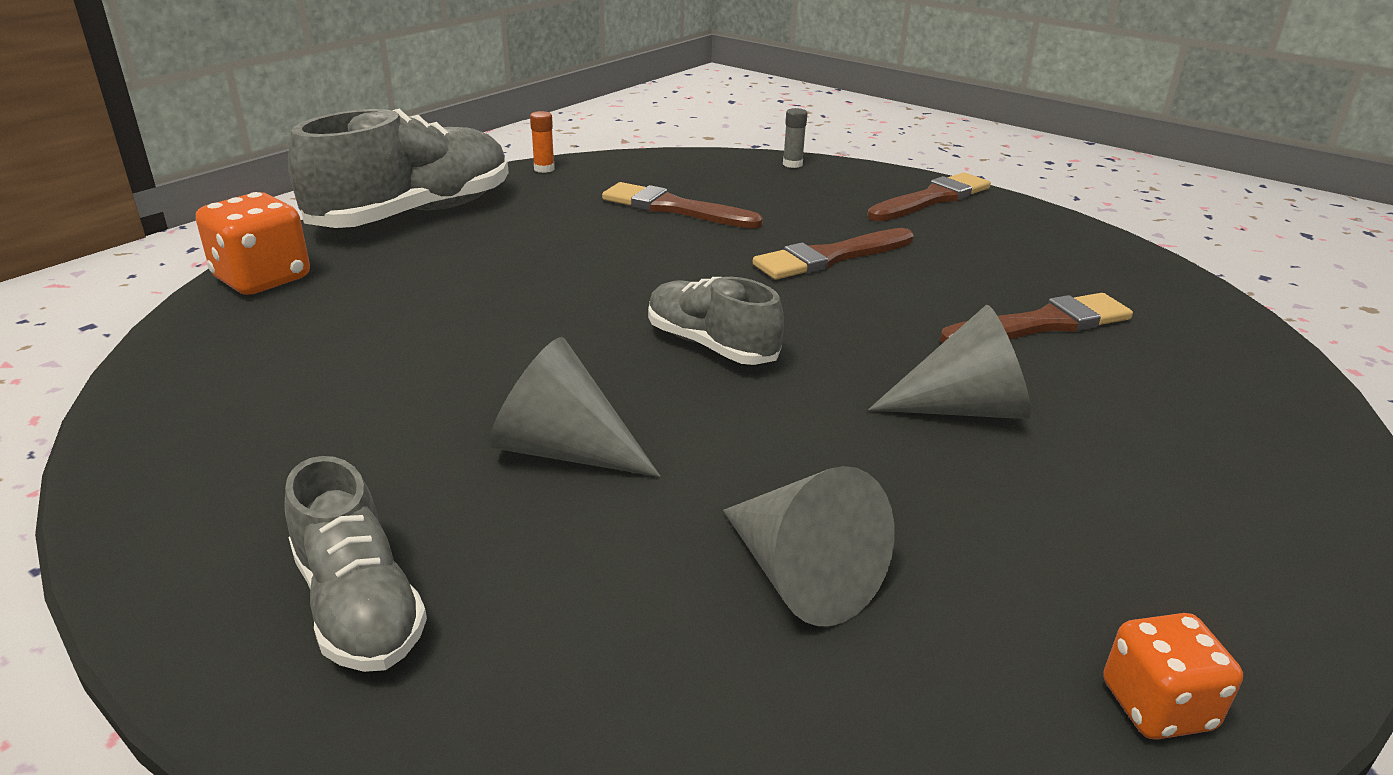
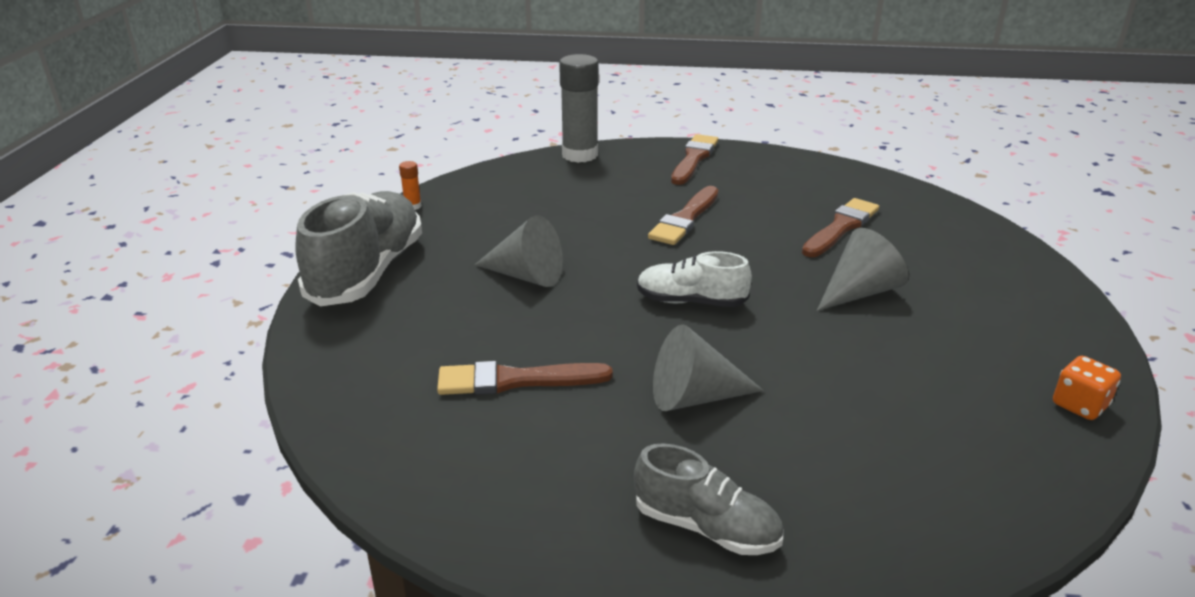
camera: 30 degrees left, 0 degrees up
(262, 279) = (328, 360): orange dice -> none
(674, 208) = (546, 212): brown brush -> brown brush (515, 380)
(711, 345) = (690, 302): grey shoe -> white shoe
(792, 164) = (580, 155): grey glue stick -> grey glue stick, size x2.38
(801, 576) = (890, 412): grey cone -> grey cone (526, 276)

